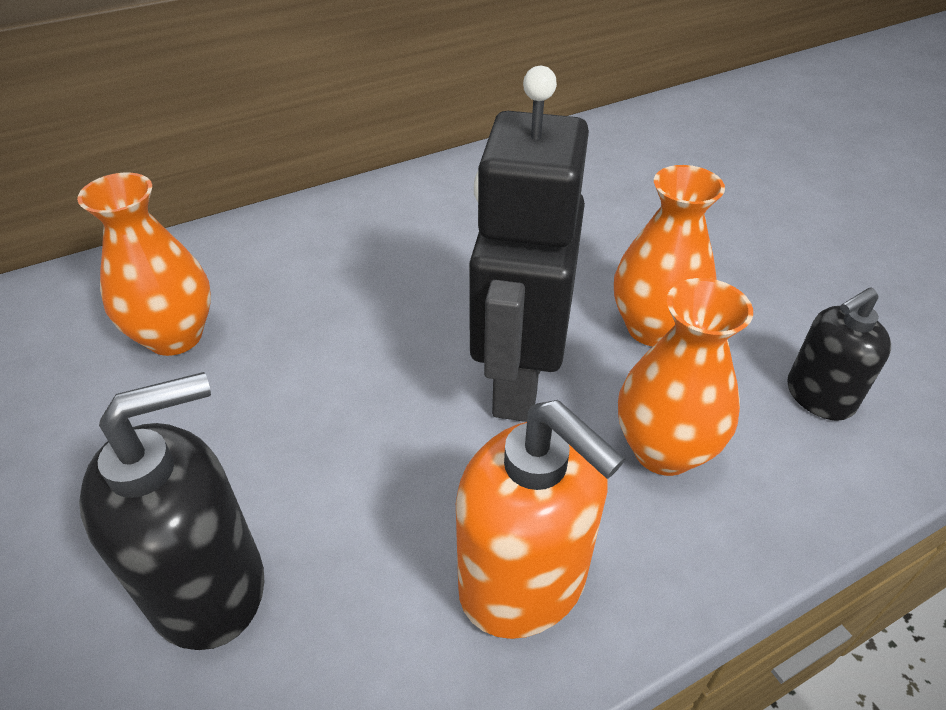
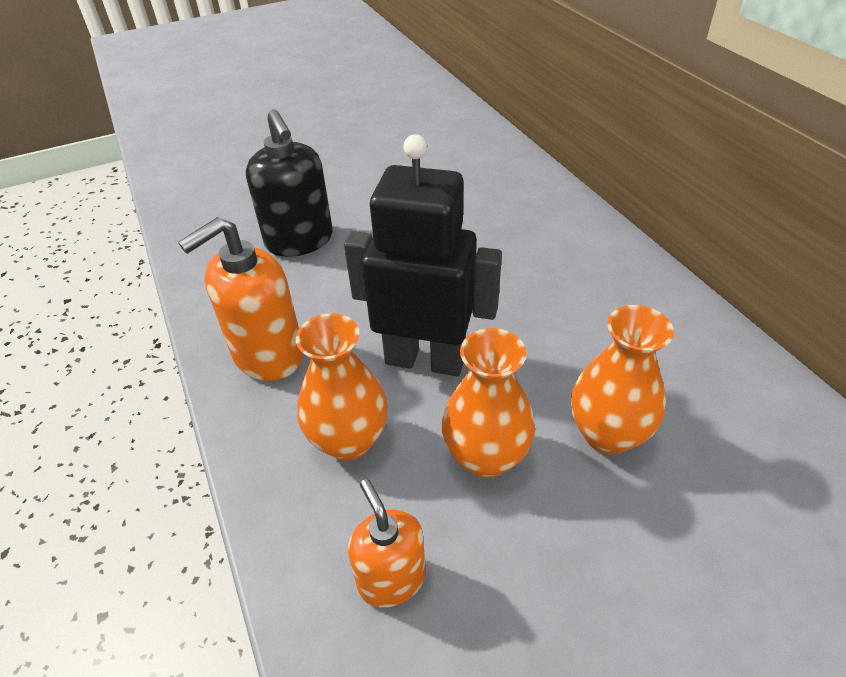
camera: 95 degrees right, 0 degrees up
(175, 336) = (473, 203): orange vase -> orange vase (607, 434)
(819, 396) = (391, 578): black soap dispenser -> orange soap dispenser

